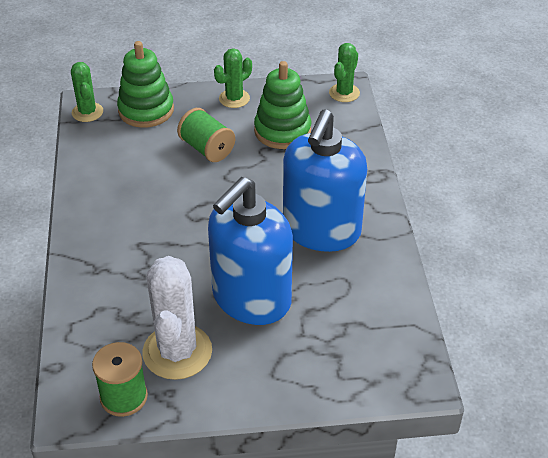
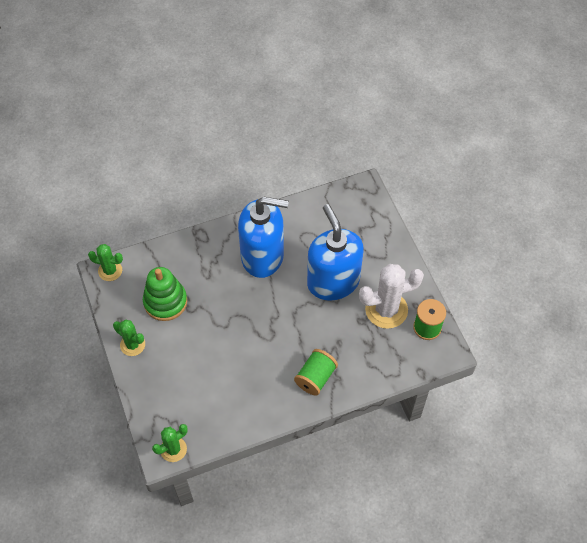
camera: 105 degrees left, 15 degrees up
(146, 110) = (161, 405): green stacking toy -> none
(207, 149) = (198, 347): green spool -> green spool (315, 378)
(251, 299) = (333, 281): blue soap dispenser -> blue soap dispenser turned 135 degrees counterclockwise

